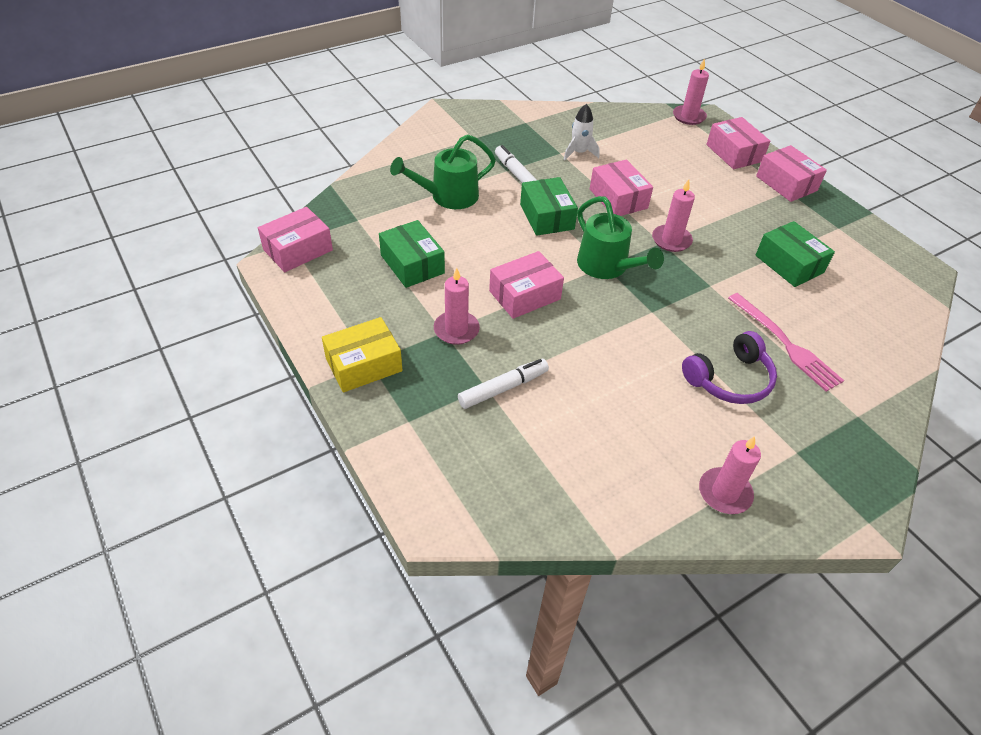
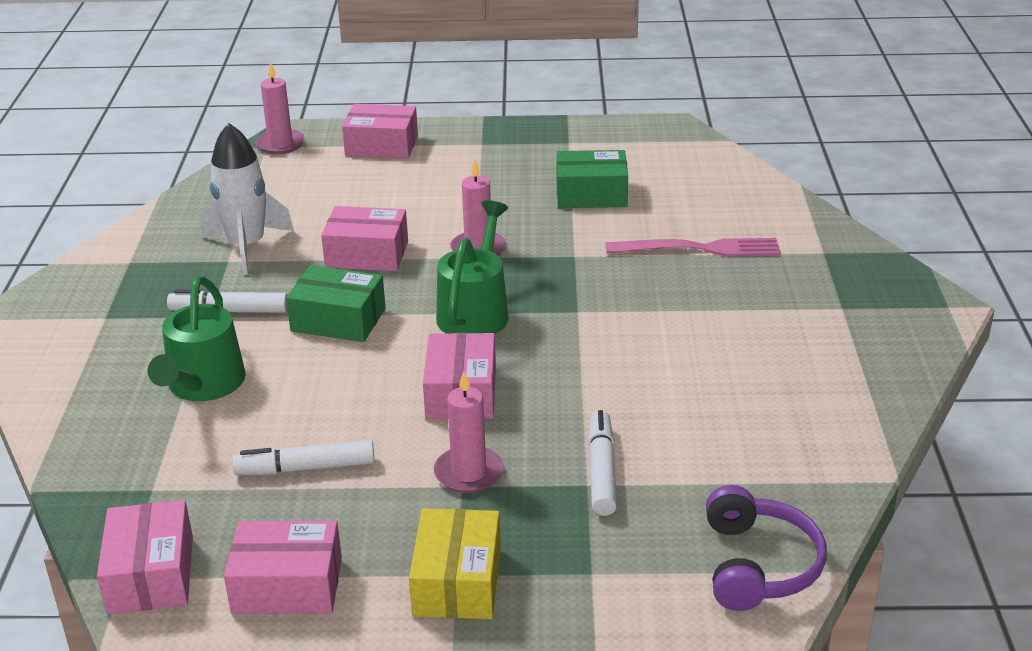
camera: 55 degrees left, 15 degrees down
(412, 264) = (305, 468): green box -> white marker
(579, 153) = (247, 247): white rocket -> white rocket, size x1.65
(607, 267) = (475, 311): green watering can -> green watering can turned 75 degrees counterclockwise
(724, 493) = (862, 374): pink candle -> none
(730, 379) = (719, 304): purple headphones -> purple headphones (759, 565)
(786, 183) = (469, 139): pink box -> pink box (287, 585)

